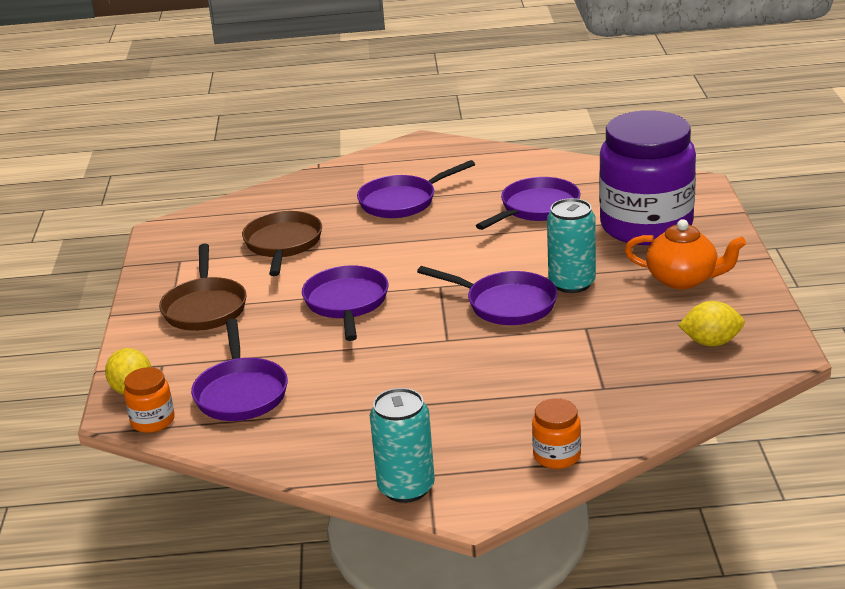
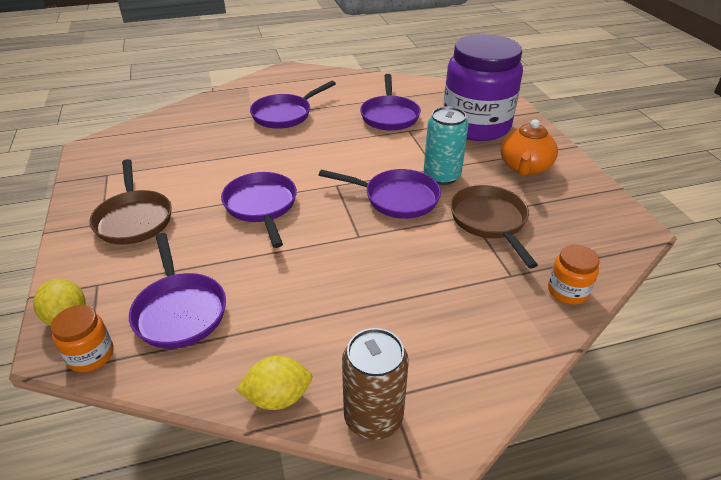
camera: 15 degrees left, 10 degrees up
(283, 244) = (196, 155): brown pan -> brown pan (490, 221)
(406, 488) = (373, 417): turquoise can -> brown can
(536, 208) = (389, 115): purple pan -> purple pan turned 150 degrees clockwise
(557, 456) = (504, 358): orange jar -> orange jar (567, 291)
(683, 279) = (524, 167): orange teapot -> orange teapot turned 105 degrees clockwise
(711, 342) = (575, 222): yellow lemon -> yellow lemon (278, 397)

